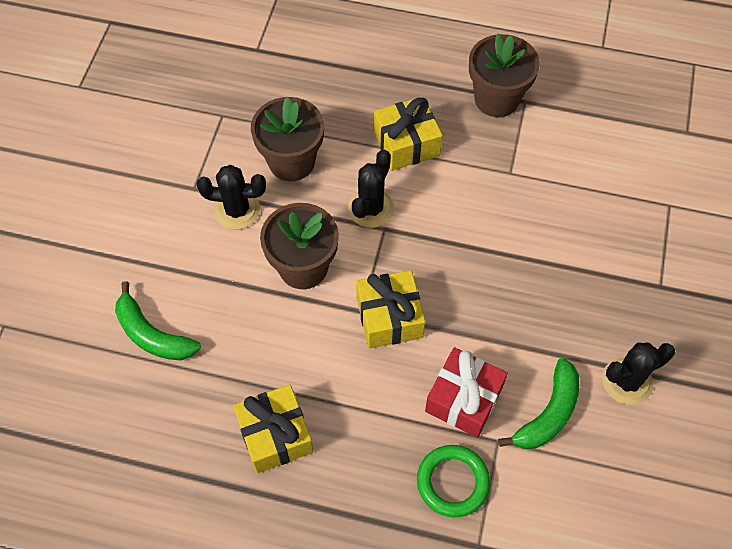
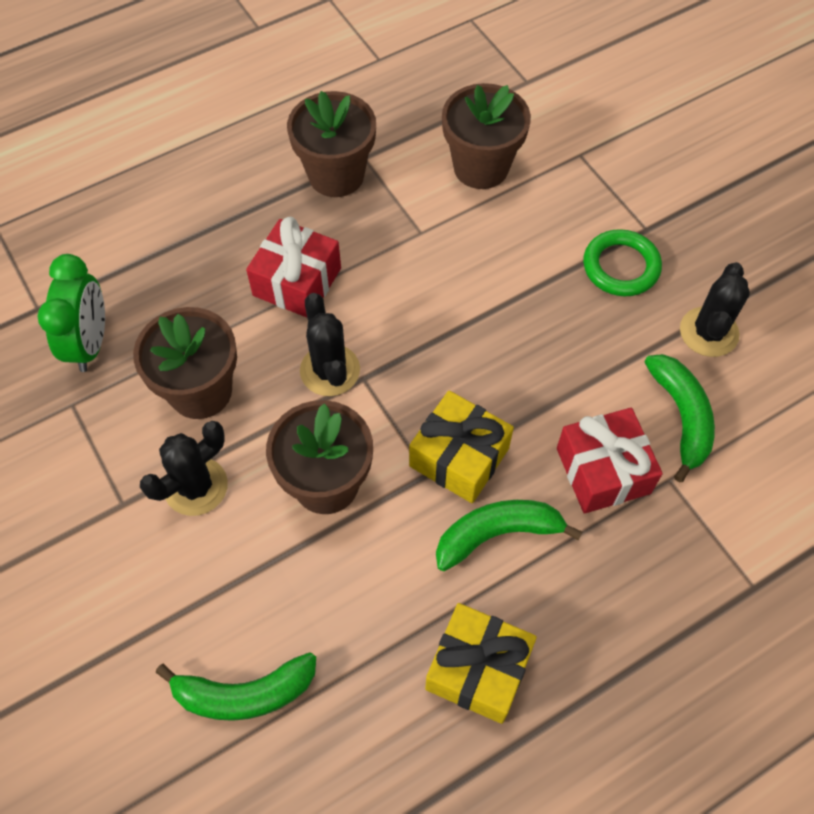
camera: 45 degrees left, 0 degrees up
(263, 90) = (90, 343): none -> green clock
(364, 377) = (497, 534): none -> green banana
(406, 144) = (297, 282): yellow gift -> red gift
(452, 482) = (674, 553): green ring -> green ring (621, 267)
(593, 162) = (481, 167): none -> brown flower pot

